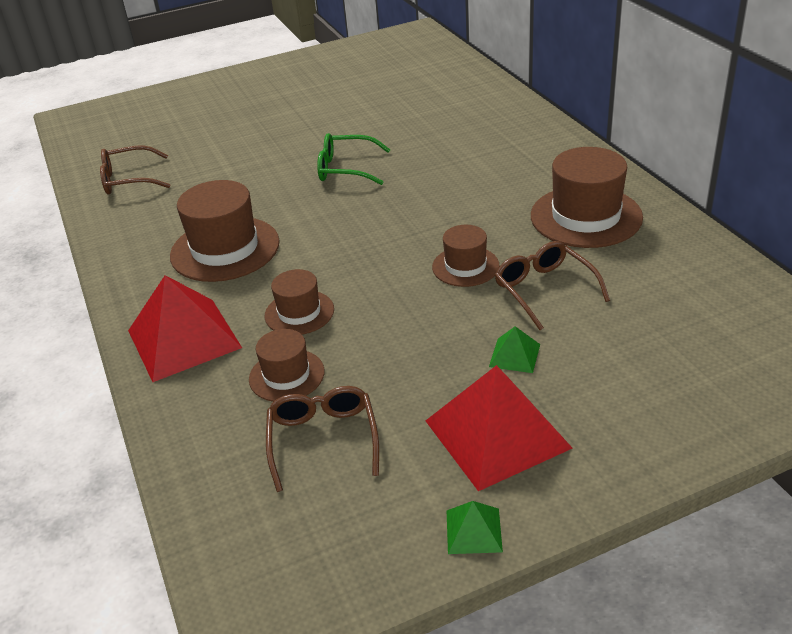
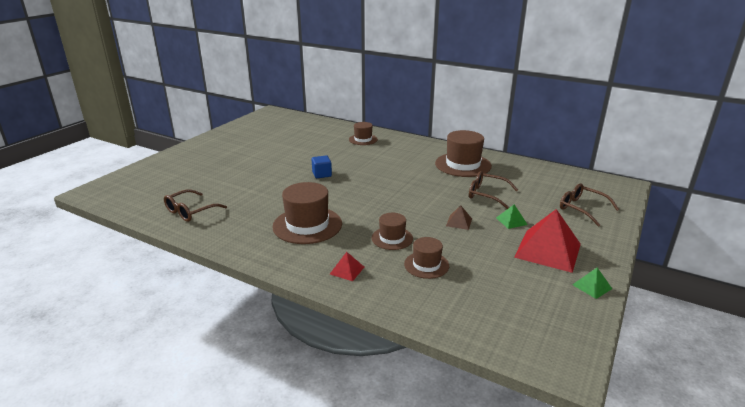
camera: 40 degrees left, 10 degrees down
(184, 338) = (347, 270): red pyramid -> red pyramid, size x0.45
(323, 439) = (483, 282): brown glasses -> brown glasses (581, 208)
(345, 169) = (322, 174): green glasses -> blue cube
(428, 323) = (459, 222): none -> brown pyramid
(465, 266) = (441, 196): brown hat -> brown hat (363, 139)

